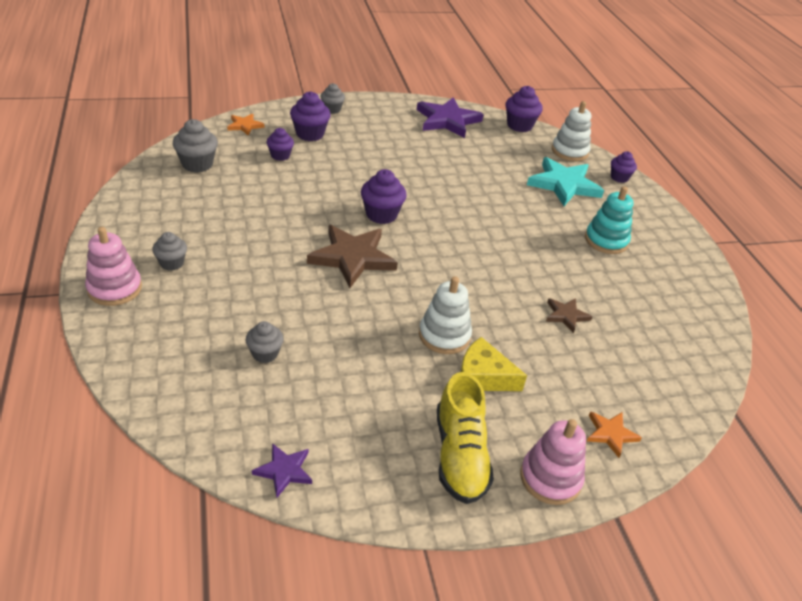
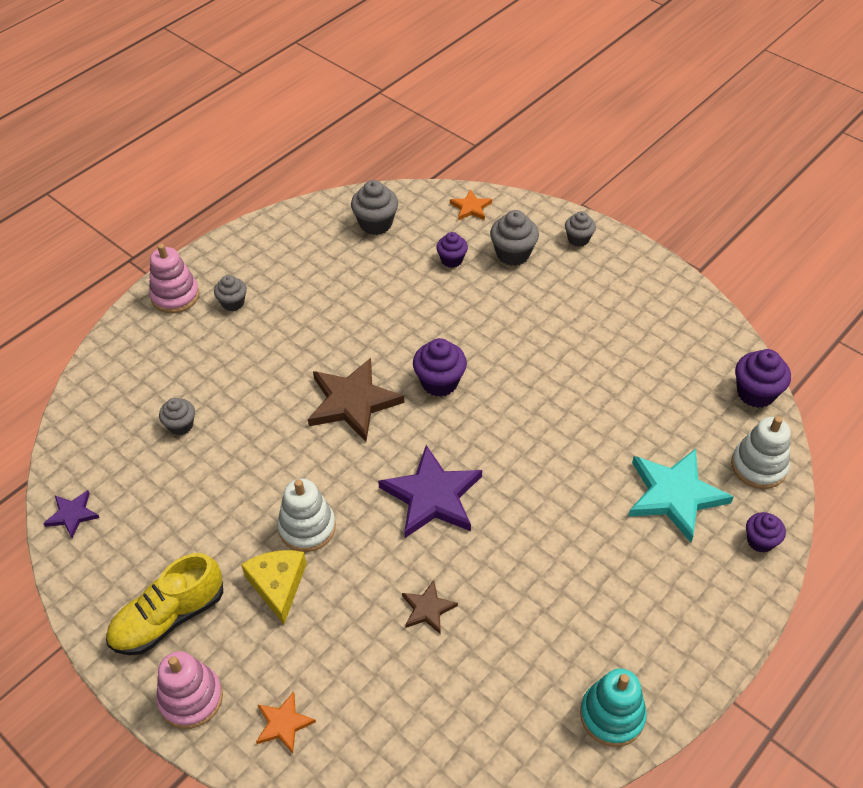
camera: 60 degrees right, 10 degrees up
(310, 134) = (513, 254): purple cupcake -> grey cupcake
(447, 120) = (679, 330): purple star -> purple star (432, 496)
(606, 240) = (603, 586): turquoise stacking toy -> turquoise stacking toy (612, 715)

